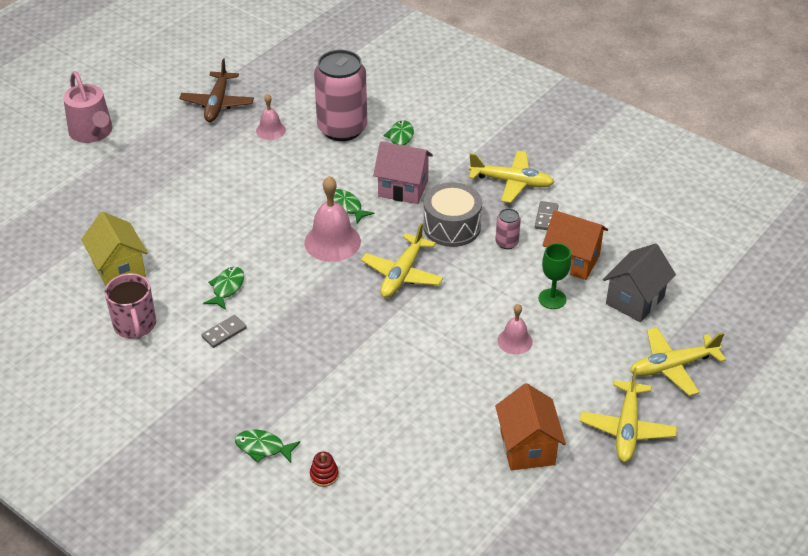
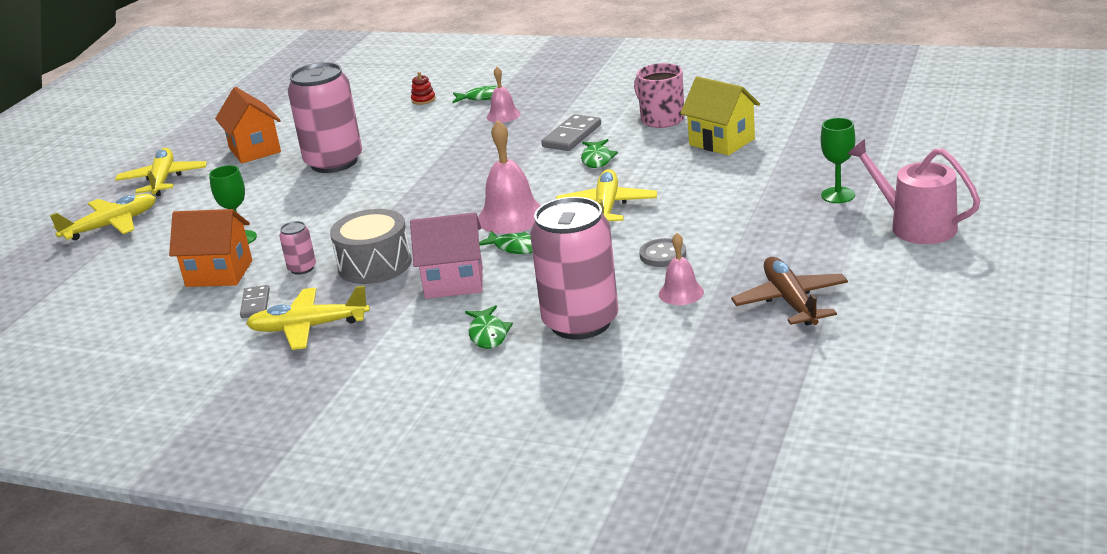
camera: 165 degrees right, 15 degrees down
(105, 176) = (838, 195): none -> green goblet
(224, 333) = (572, 136): grey domino -> grey domino, size x1.56
(257, 164) = (663, 255): none -> grey button
(402, 274) = (416, 214): yellow plane -> yellow plane (607, 207)
(450, 386) = (334, 162): none -> pink can
(514, 341) = (277, 201): pink bell -> pink bell (503, 115)
(635, 300) = (145, 261): grey house -> none

